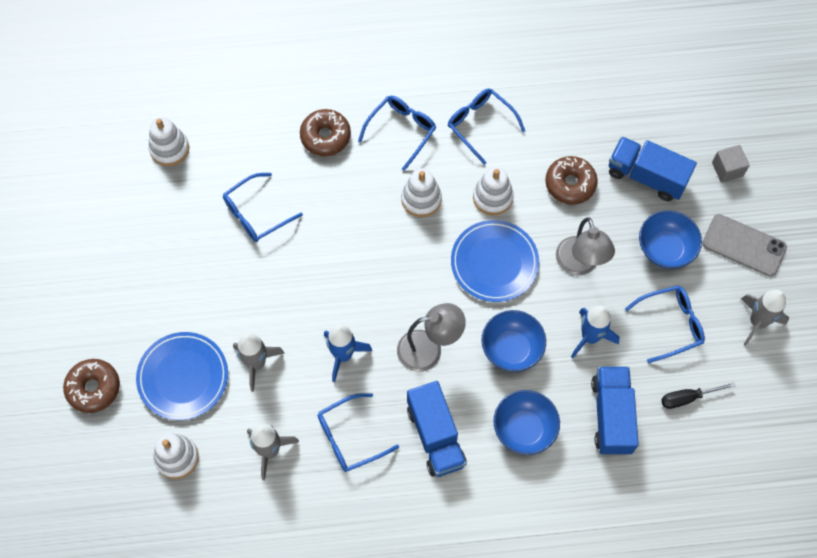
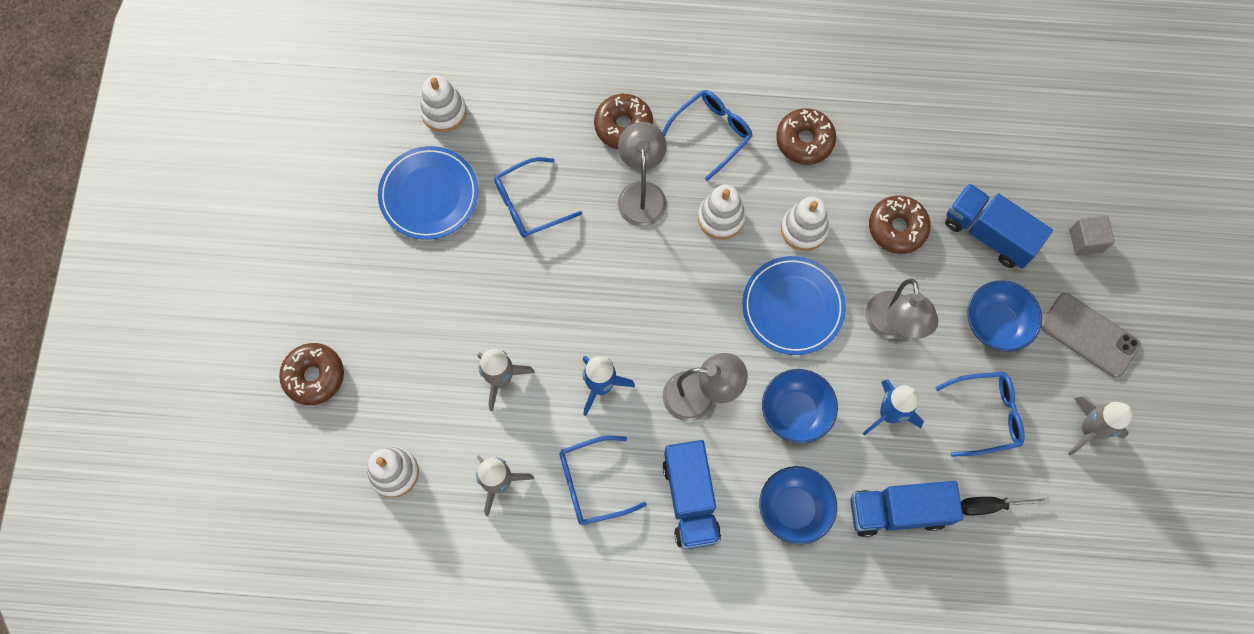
camera: 10 degrees right, 5 degrees up
(183, 377) = (416, 381): blue plate -> blue plate (429, 195)
(350, 190) = (641, 193): none -> grey lamp
(480, 125) = (804, 140): blue glasses -> brown donut
(611, 415) = (898, 511): blue truck -> blue truck turned 105 degrees counterclockwise

